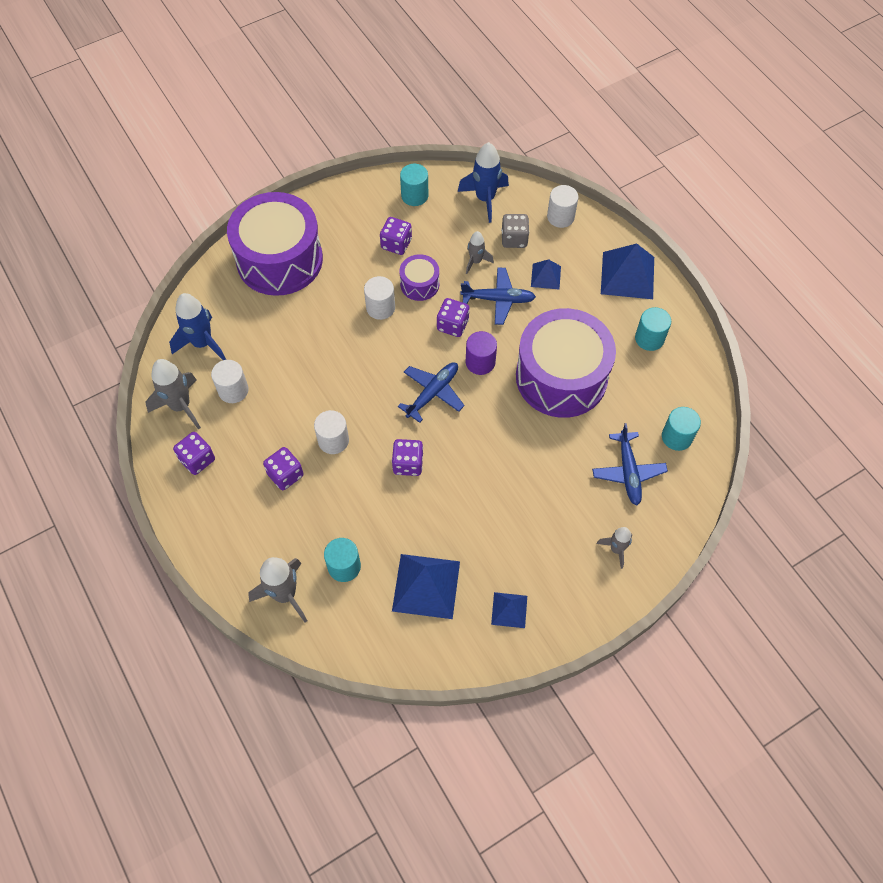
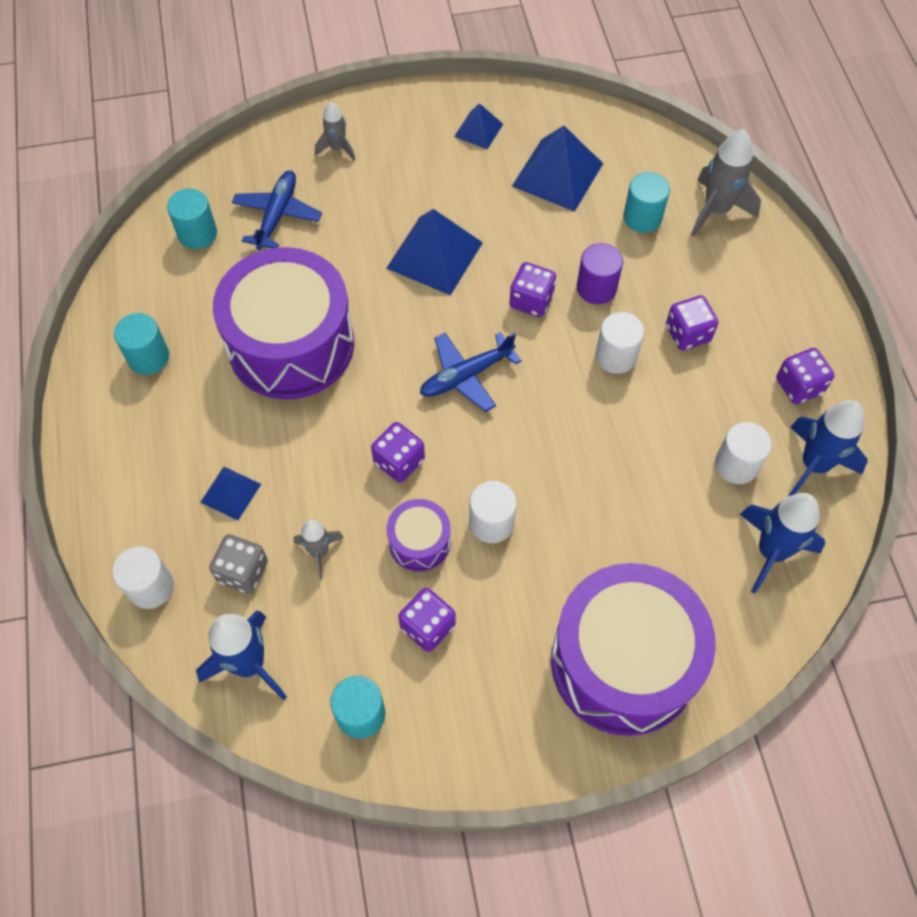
camera: 160 degrees left, 0 degrees up
(181, 406) = (814, 465): grey rocket -> blue rocket
(480, 362) = (386, 397): purple cylinder -> purple cylinder (596, 288)
(498, 299) = (317, 479): blue plane -> none
(627, 275) = (116, 456): blue pyramid -> blue pyramid (434, 255)

